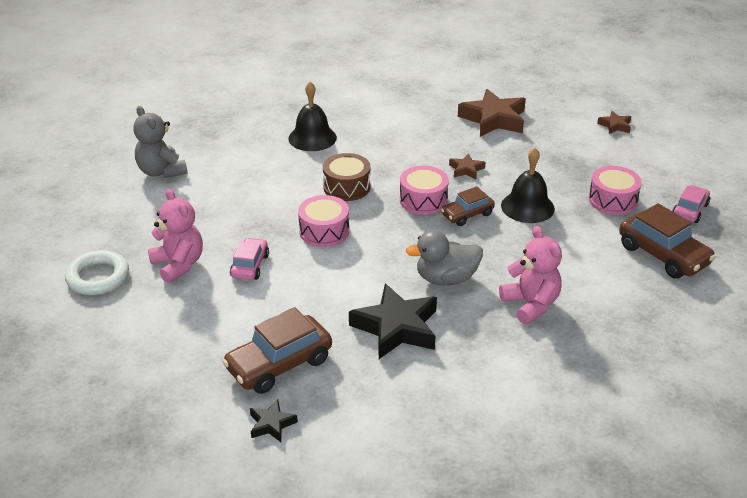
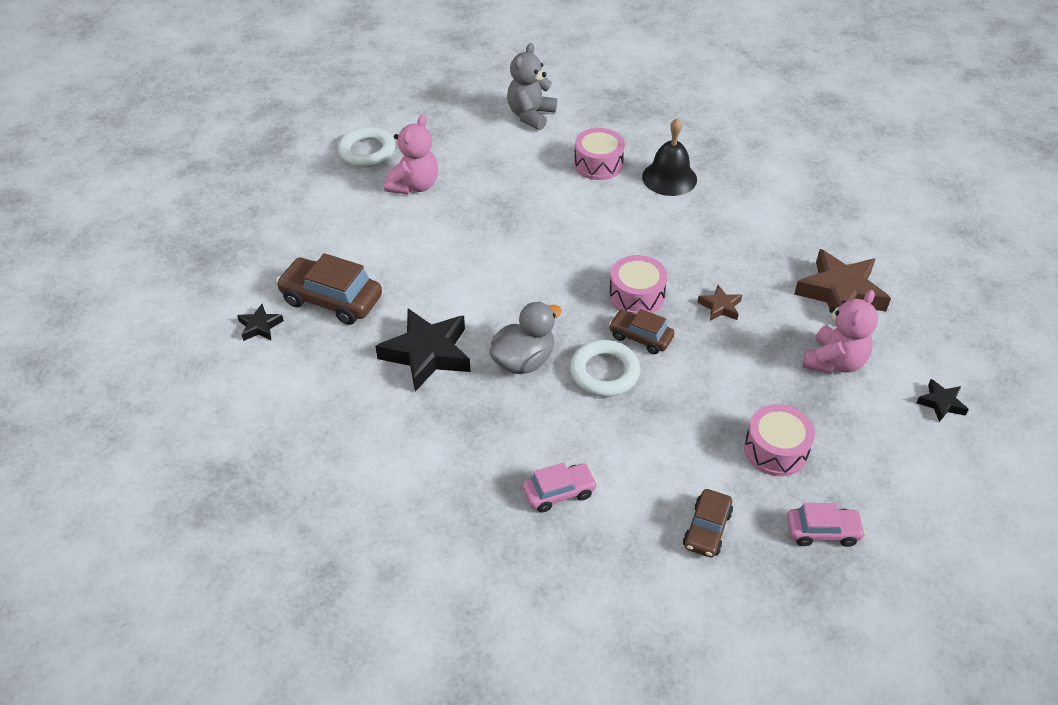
camera: 60 degrees right, 10 degrees up
(250, 266) = (444, 226): pink car -> pink car (559, 492)
(324, 231) = (529, 249): pink drum -> pink drum (598, 164)
(347, 187) = (610, 234): brown drum -> none
(446, 278) = (523, 361): grey duck -> grey duck turned 90 degrees clockwise
(489, 244) = (604, 372): none -> white ring
(527, 207) = (696, 380): black bell -> none
(531, 304) = (530, 440): pink teddy bear -> pink teddy bear (834, 362)
(615, 126) = (941, 403): brown star -> black star
(663, 255) = (707, 529): brown car -> brown car, size x0.60

